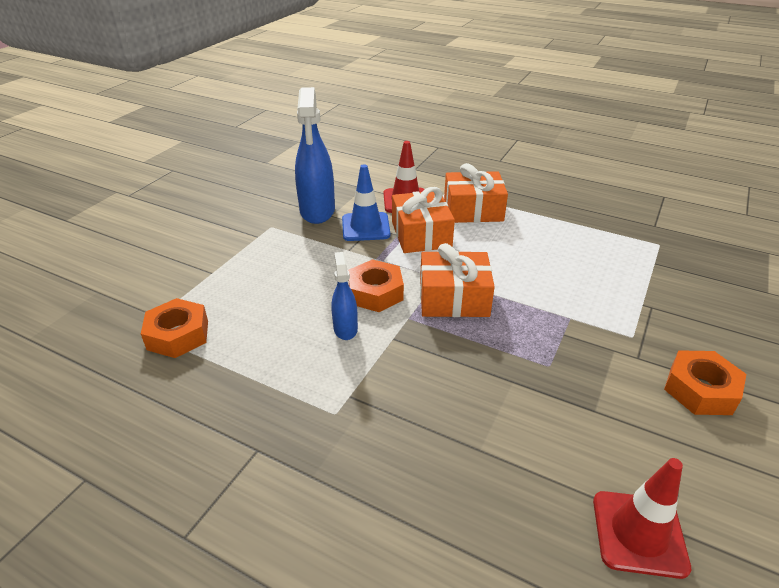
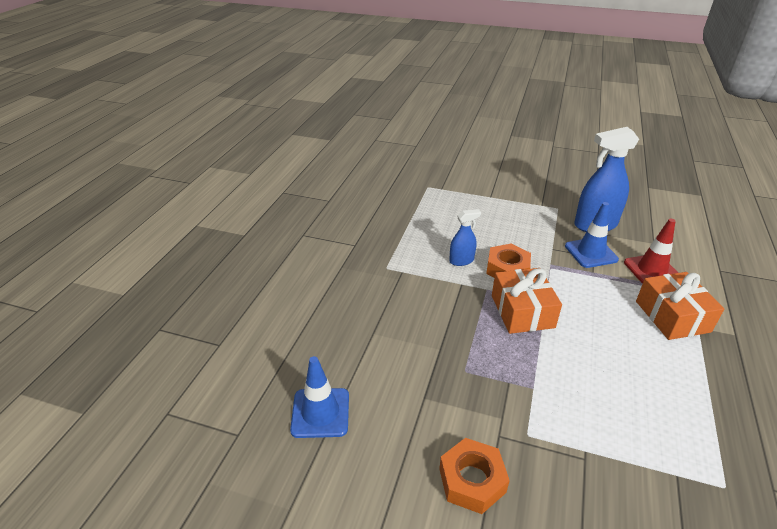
camera: 80 degrees right, 0 degrees up
(178, 335) = (429, 199): orange nut -> none
(421, 235) = (602, 285): orange gift -> none
(639, 533) = (320, 413): red traffic cone -> blue traffic cone

